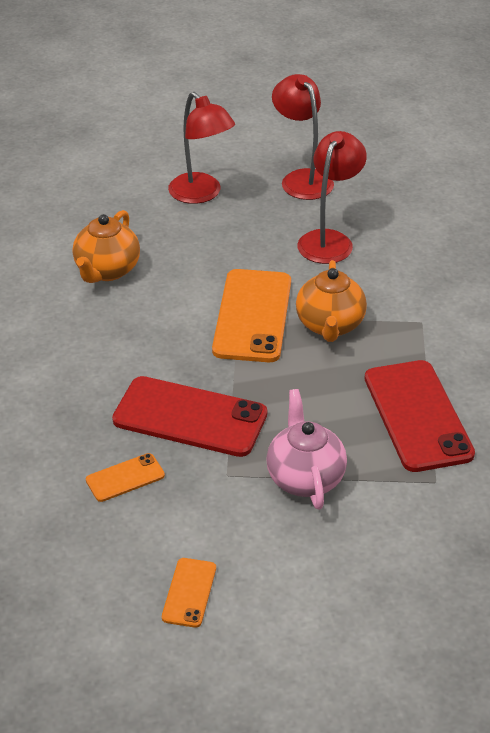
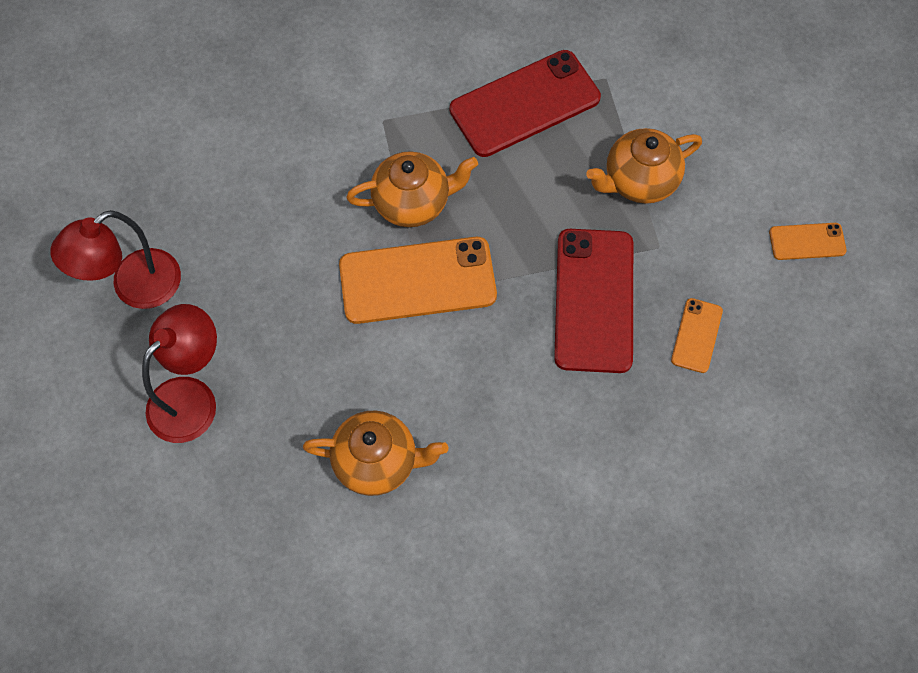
camera: 105 degrees left, 25 degrees up
(125, 478) = (696, 335): orange phone -> orange phone turned 60 degrees clockwise
(305, 478) = (639, 181): pink teapot -> orange teapot
(329, 240) = (258, 232): red lamp -> none

